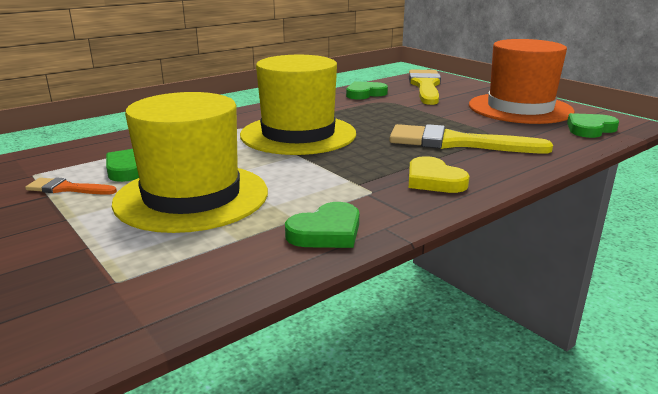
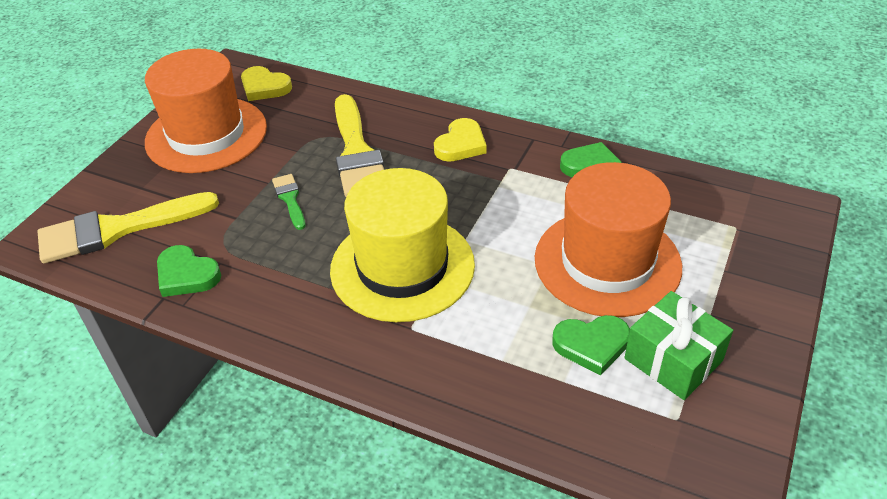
camera: 115 degrees left, 20 degrees up
(67, 188) = (673, 360): orange brush -> green gift
(192, 197) = (607, 262): yellow hat -> orange hat
(413, 119) = (290, 199): none -> green brush
(590, 129) = (264, 87): green heart -> yellow heart

